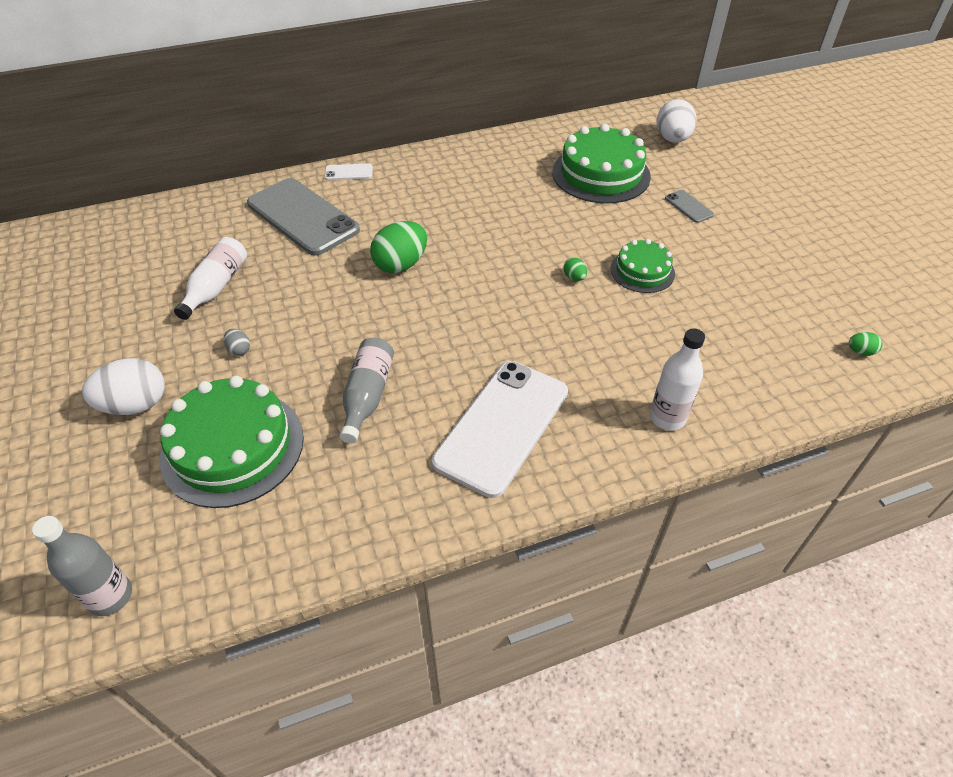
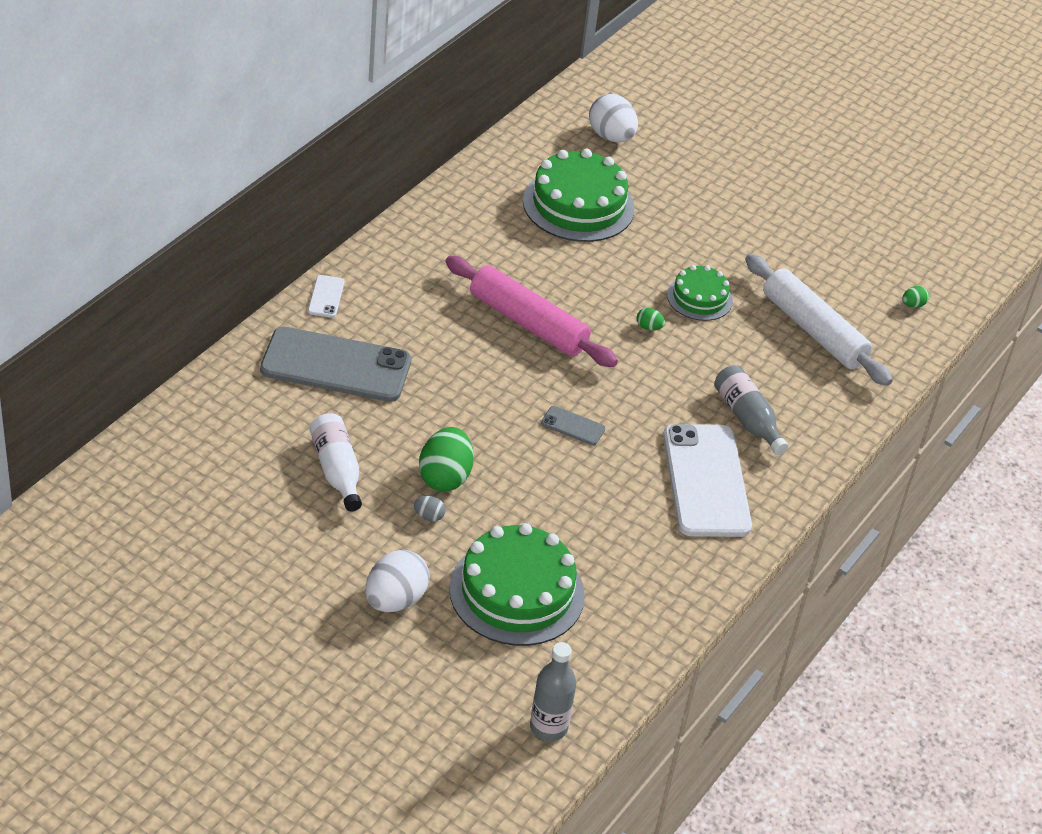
camera: 40 degrees left, 5 degrees down
(348, 172) = (326, 296): white phone -> white phone turned 45 degrees counterclockwise
(367, 396) = (580, 505): grey bottle -> grey bottle (747, 419)
(401, 264) = (485, 377): green egg -> green egg (445, 477)
(475, 239) = (527, 323): none -> pink rolling pin
(667, 418) = (817, 420): white bottle -> none
(688, 206) = (686, 213): grey phone -> grey phone (573, 426)
(732, 336) = (814, 330): none -> white rolling pin

